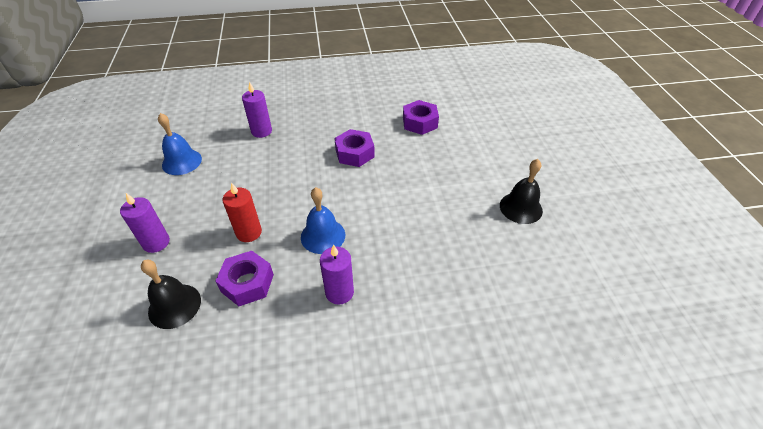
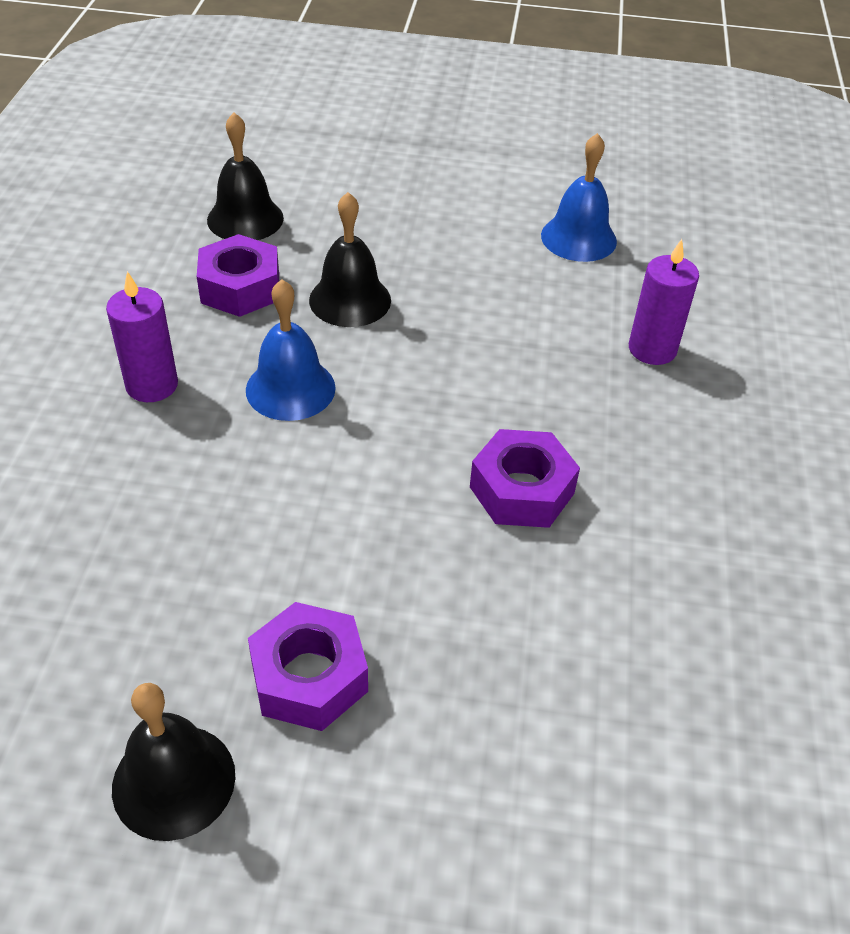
camera: 105 degrees right, 0 degrees up
(156, 242) = (380, 206): purple candle -> none
(249, 232) = (350, 300): red candle -> black bell
(420, 122) = (617, 671): purple nut -> purple nut (309, 677)

